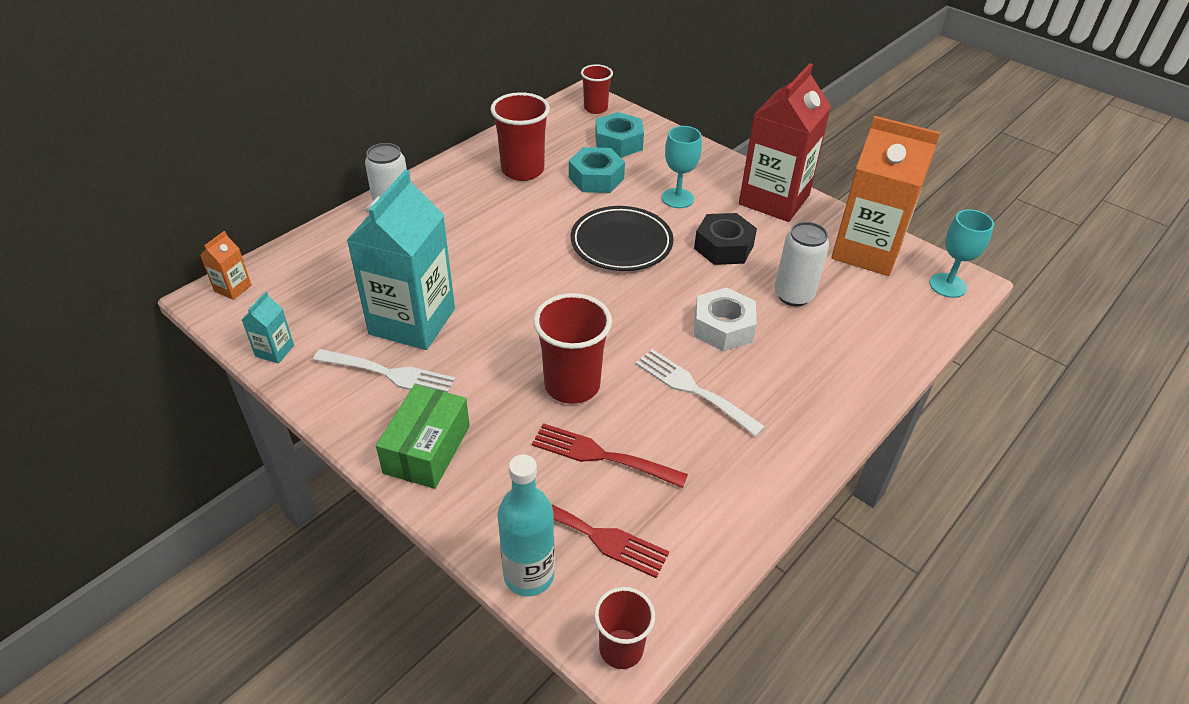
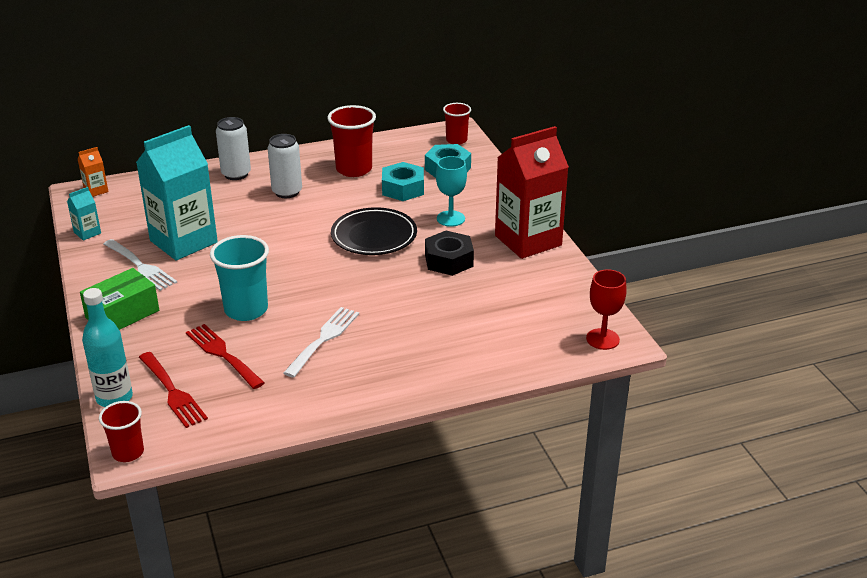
camera: 30 degrees right, 10 degrees down
(572, 385) = (246, 310): red cup -> turquoise cup
(693, 389) = (324, 339): white fork -> white fork turned 45 degrees clockwise
(723, 327) = (388, 310): white nut -> none
(793, 295) = (466, 307): white can -> white can (287, 192)
(866, 251) = (562, 296): orange carton -> none
(947, 285) = (602, 339): turquoise goblet -> red goblet

